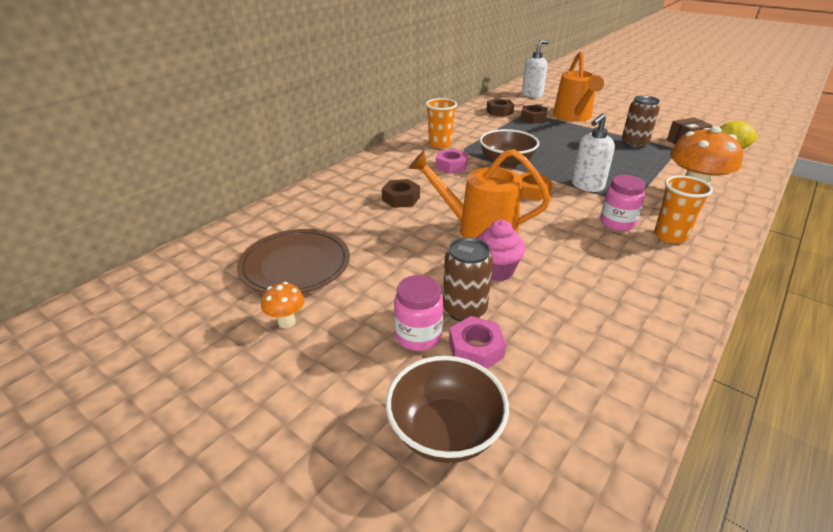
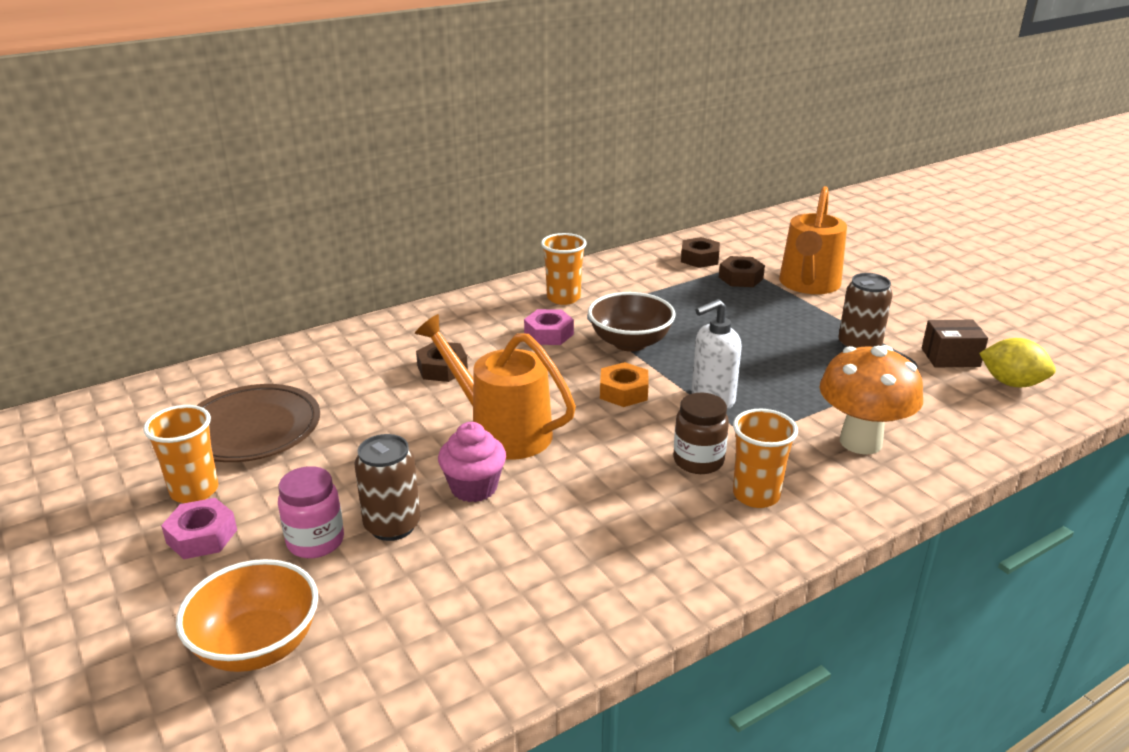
camera: 20 degrees right, 5 degrees down
(286, 322) = (194, 491): orange mushroom -> orange cup
(445, 431) = (257, 645): brown bowl -> orange bowl
(476, 349) = (364, 572): pink nut -> pink nut (202, 536)
(532, 95) = (780, 236): white soap dispenser -> none
(617, 223) = (698, 461): pink jar -> brown jar

